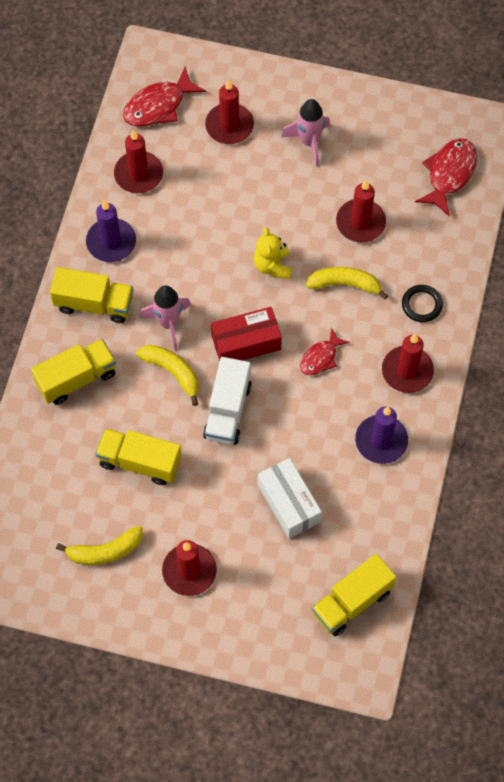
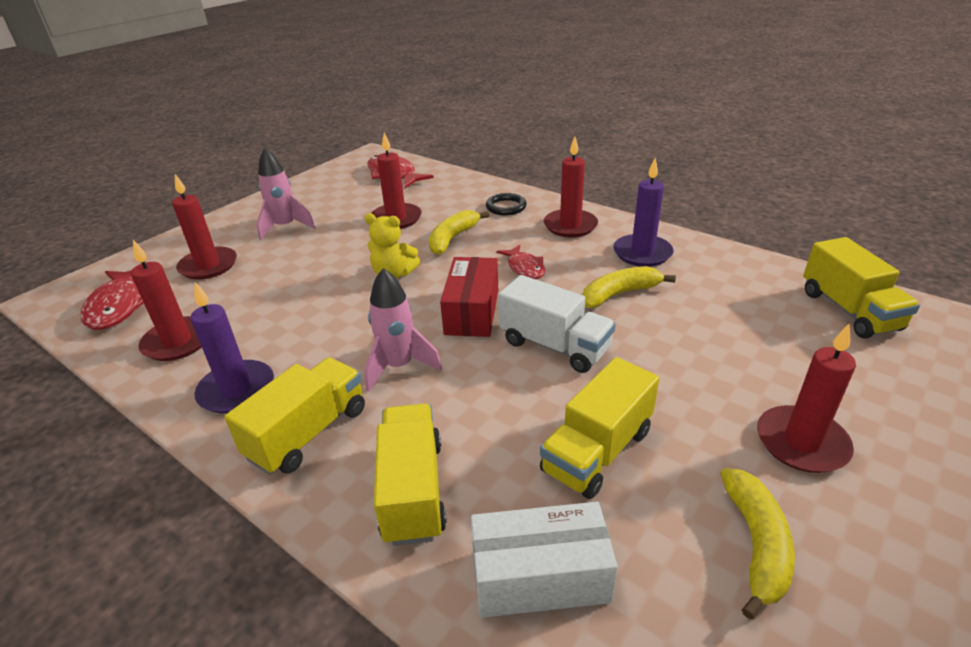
camera: 65 degrees left, 30 degrees down
(172, 372) = (471, 380): yellow banana -> yellow banana (619, 294)
(288, 503) = (704, 327): white box -> white box (540, 576)

